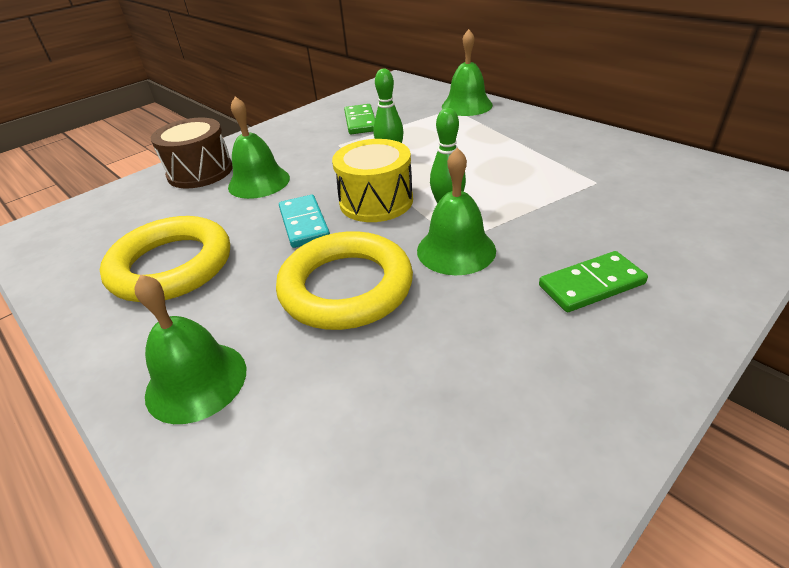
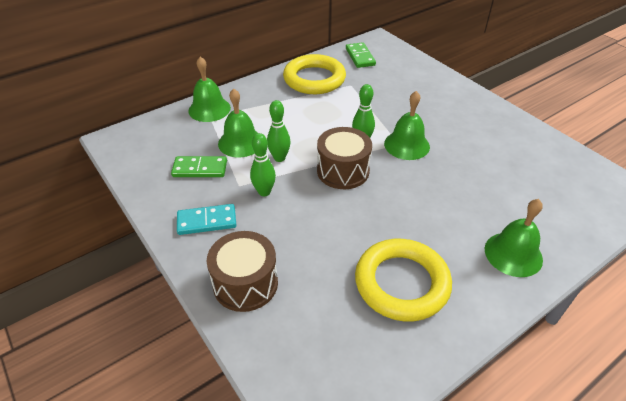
camera: 85 degrees left, 5 degrees up
(259, 182) = (287, 236): green bell -> green bell (240, 142)
(304, 224) = (362, 208): turquoise domino -> turquoise domino (207, 221)
(329, 159) = (264, 192): none -> green bowling pin
(346, 287) = (436, 190): yellow ring -> yellow ring (314, 79)
(376, 201) = (343, 171): yellow drum -> brown drum
(591, 285) = (442, 109): green domino -> green domino (360, 57)

